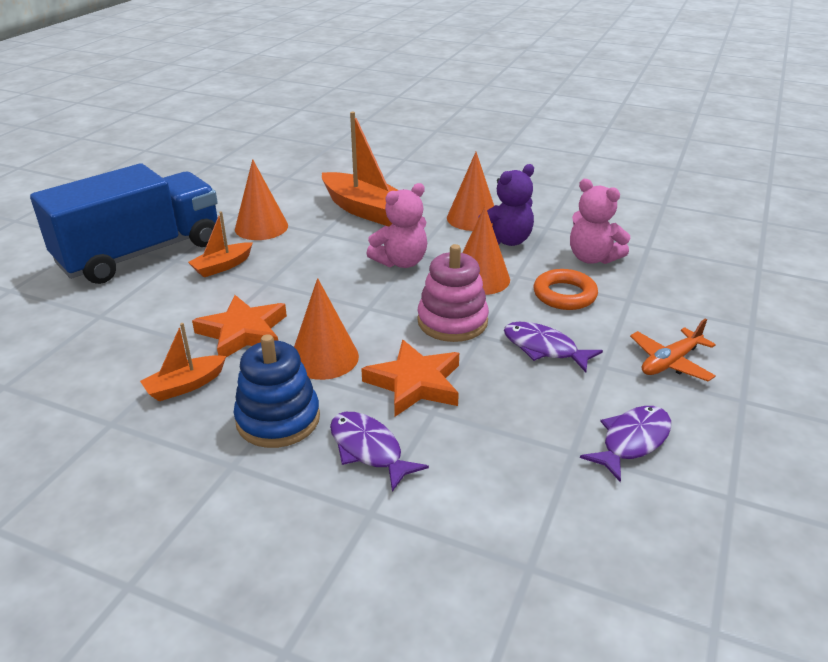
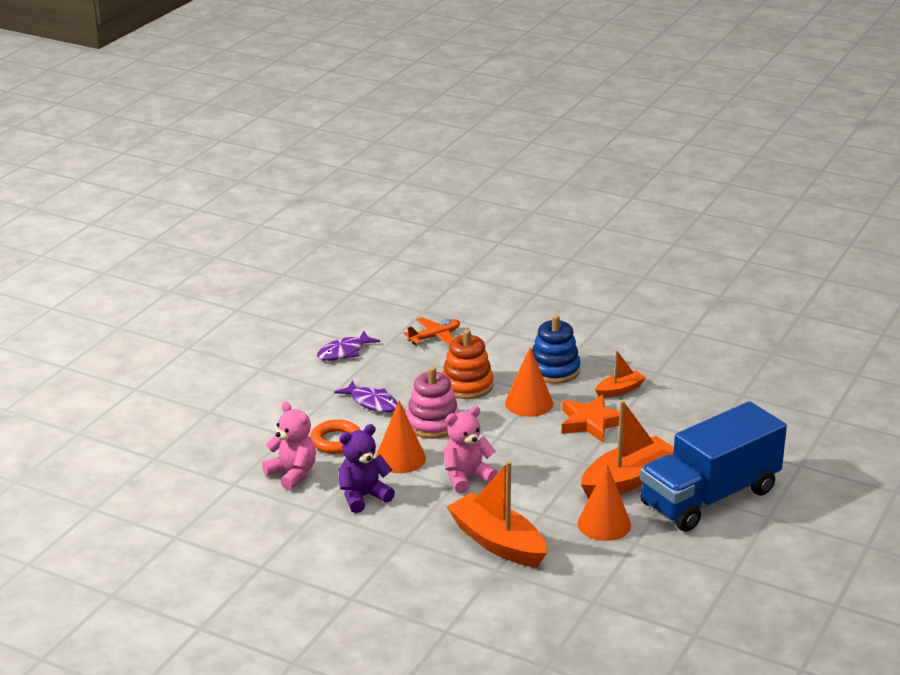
camera: 175 degrees left, 5 degrees down
(222, 266) = (627, 480): orange boat -> orange boat, size x1.90
(368, 450) = (498, 354): purple fish -> none
(415, 383) = (467, 385): orange star -> orange stacking toy
(472, 218) = (387, 526): orange cone -> none
(670, 362) = (289, 390): orange plane -> orange plane (434, 337)

